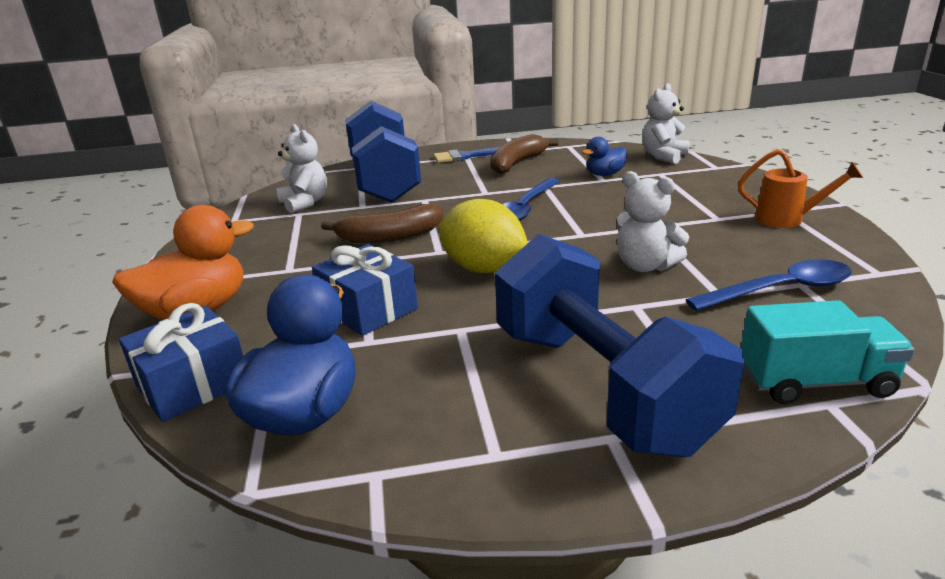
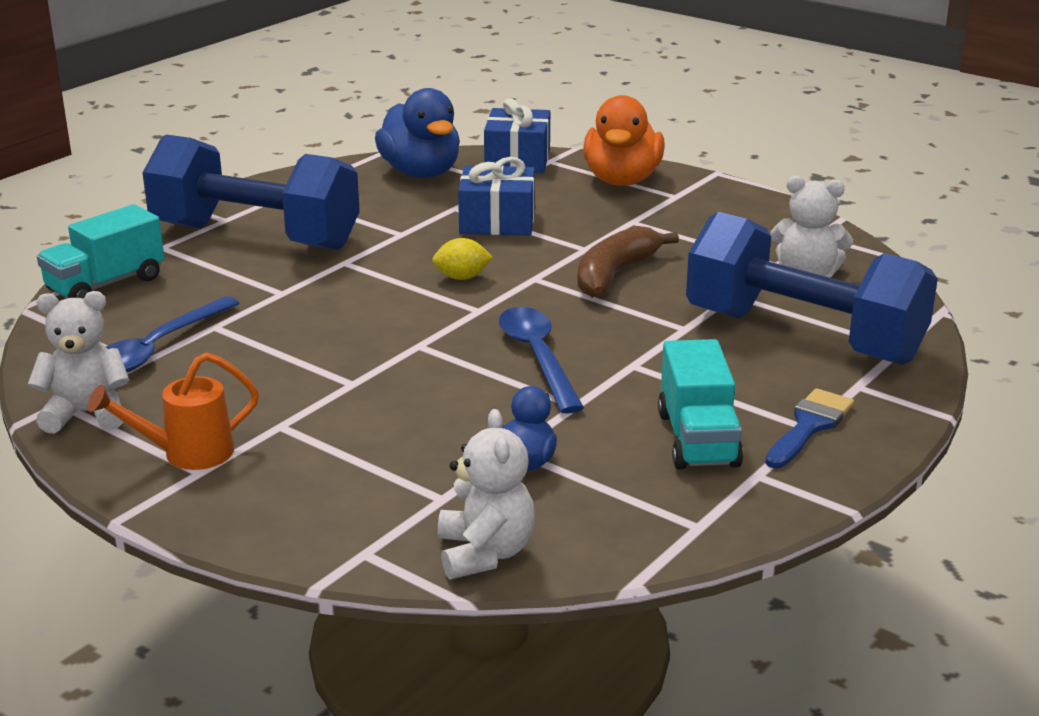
camera: 135 degrees right, 0 degrees up
(483, 268) = (462, 277): yellow lemon -> yellow lemon, size x0.51
(517, 163) = (697, 439): brown banana -> turquoise truck
(645, 266) = (309, 331): white teddy bear -> white teddy bear (86, 413)

